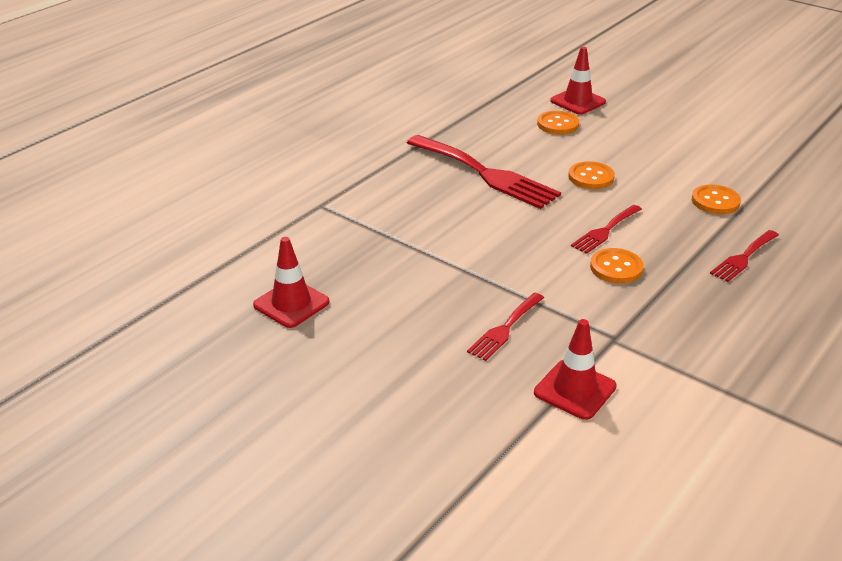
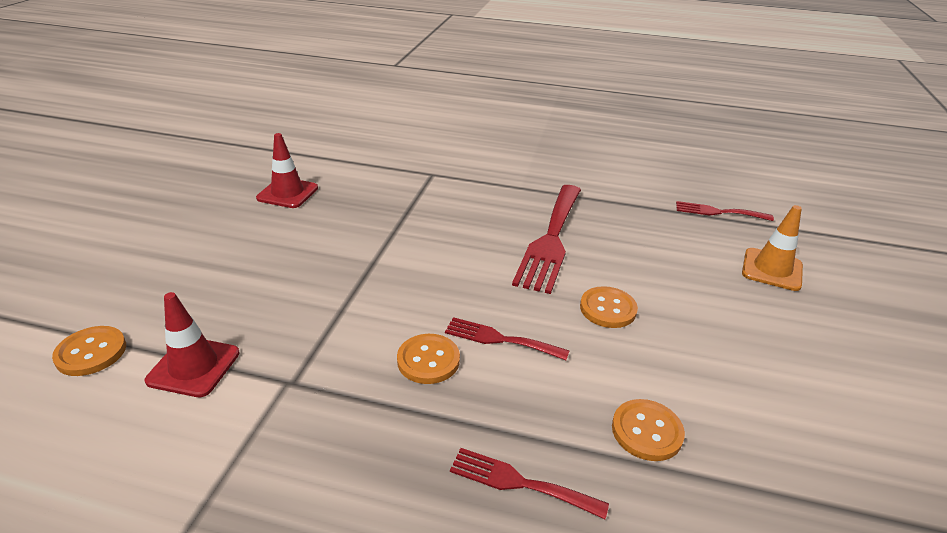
camera: 65 degrees right, 0 degrees up
(505, 329) = (285, 303): red fork -> red fork (718, 212)
(558, 124) = (701, 265): orange button -> orange button (91, 352)
(578, 101) = (772, 269): red traffic cone -> orange traffic cone

